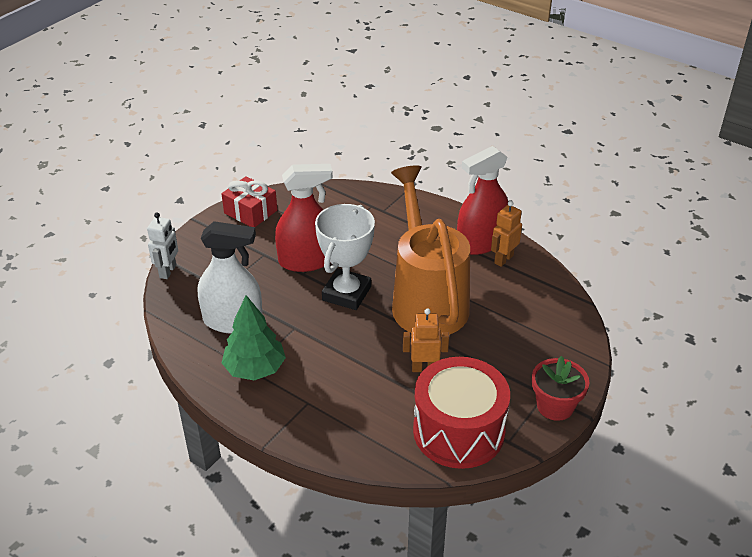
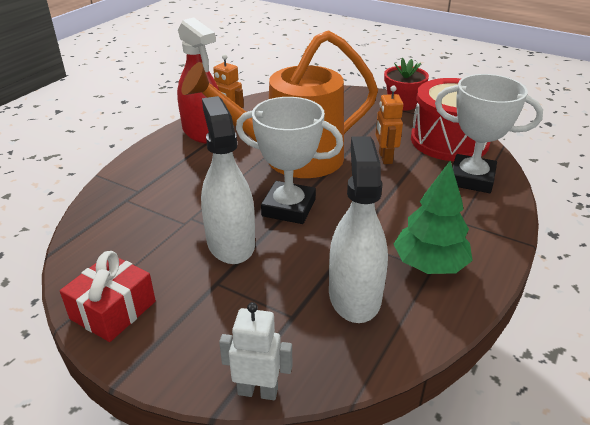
camera: 95 degrees left, 5 degrees down
(306, 260) = (230, 243): red spray bottle -> white spray bottle
(377, 430) = (471, 179): none -> white trophy

